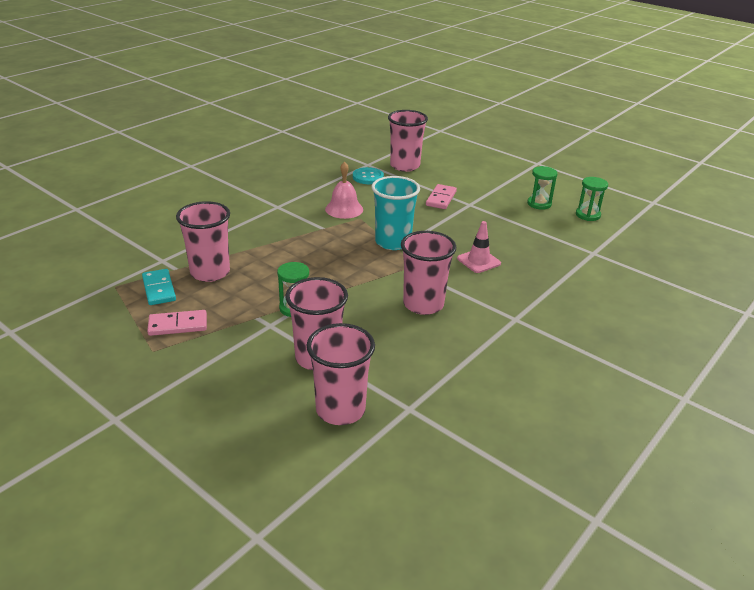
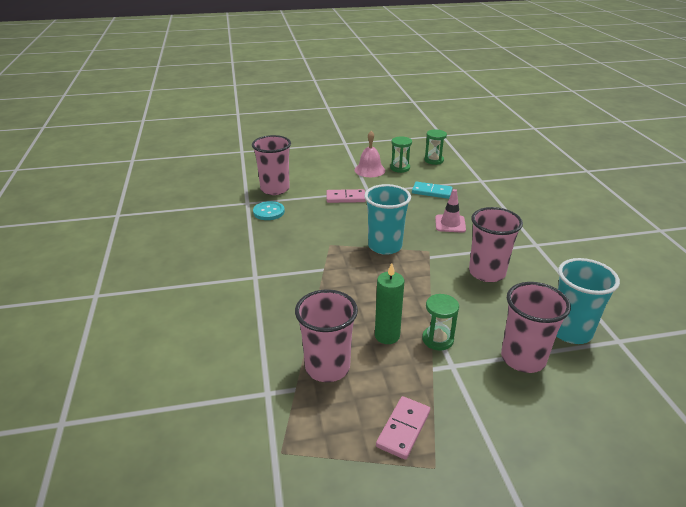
camera: 50 degrees left, 0 degrees up
(159, 289) = (322, 417): turquoise domino -> turquoise domino (431, 192)
(273, 284) = (387, 336): none -> green candle
(340, 410) = (603, 377): pink cup -> none
(344, 209) = (305, 245): pink bell -> pink bell (369, 170)
(389, 375) = (570, 331): none -> turquoise cup
(441, 198) = (345, 198): pink domino -> pink domino turned 60 degrees counterclockwise

